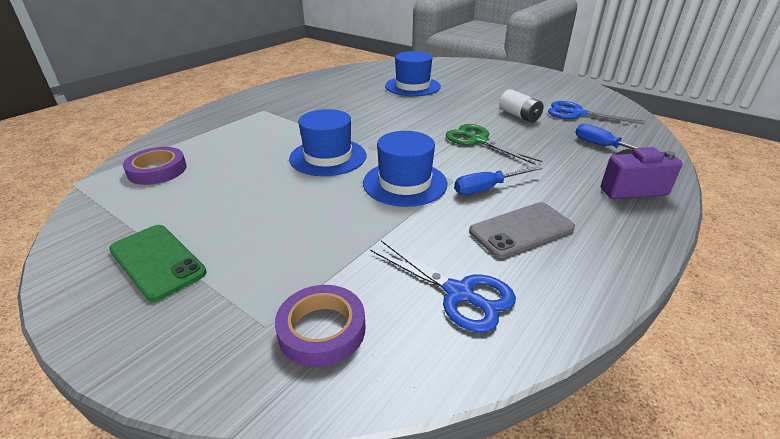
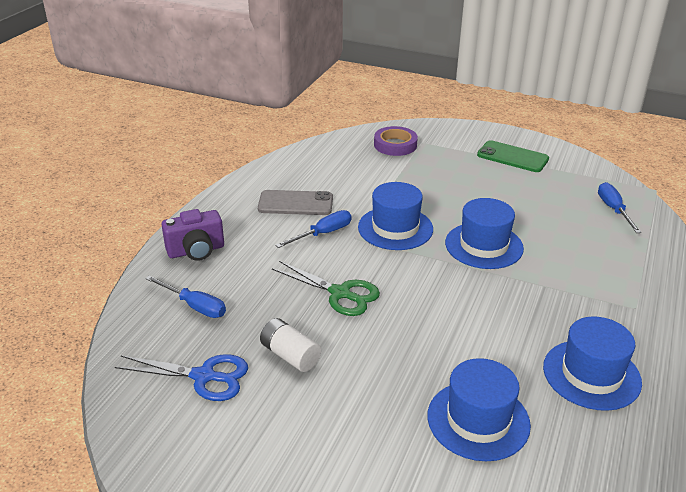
camera: 165 degrees right, 0 degrees up
(157, 170) = (613, 210): purple tape -> blue screwdriver
(333, 92) = (591, 374): none -> blue hat
(458, 293) = (332, 166): blue scissors -> none
(521, 230) = (295, 203): grey phone -> grey phone turned 45 degrees clockwise

